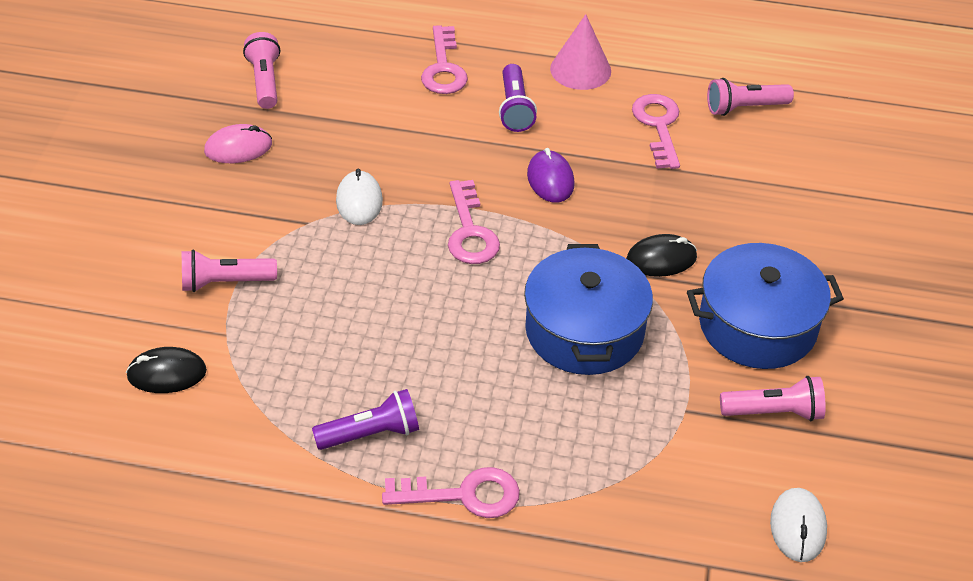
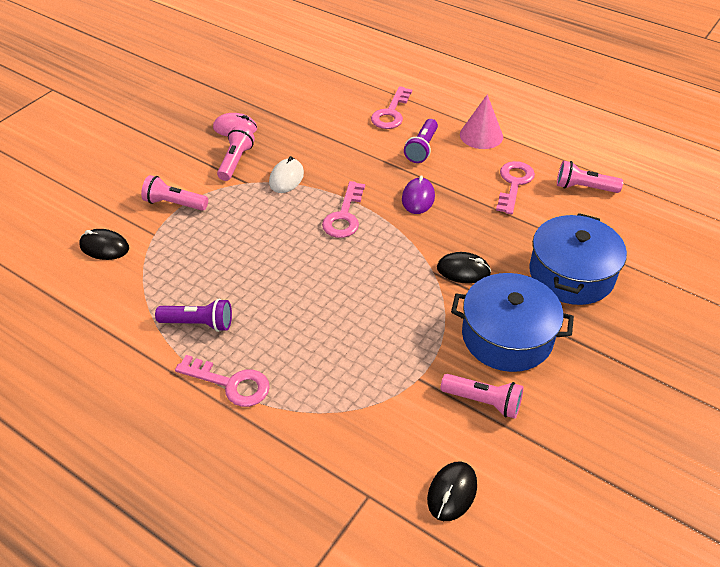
camera: 25 degrees right, 0 degrees up
(265, 81) = (276, 94): pink flashlight -> pink flashlight (236, 161)
(584, 330) = (380, 301): blue pot -> blue pot (571, 274)
(798, 527) = (452, 492): white mouse -> black mouse

